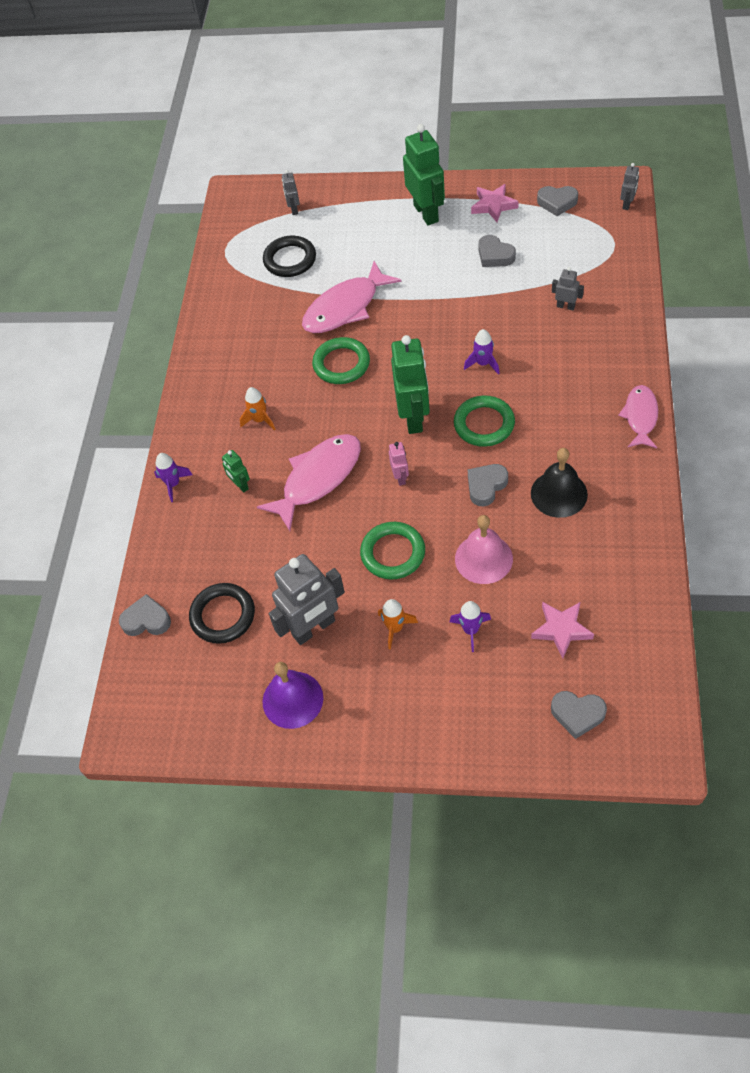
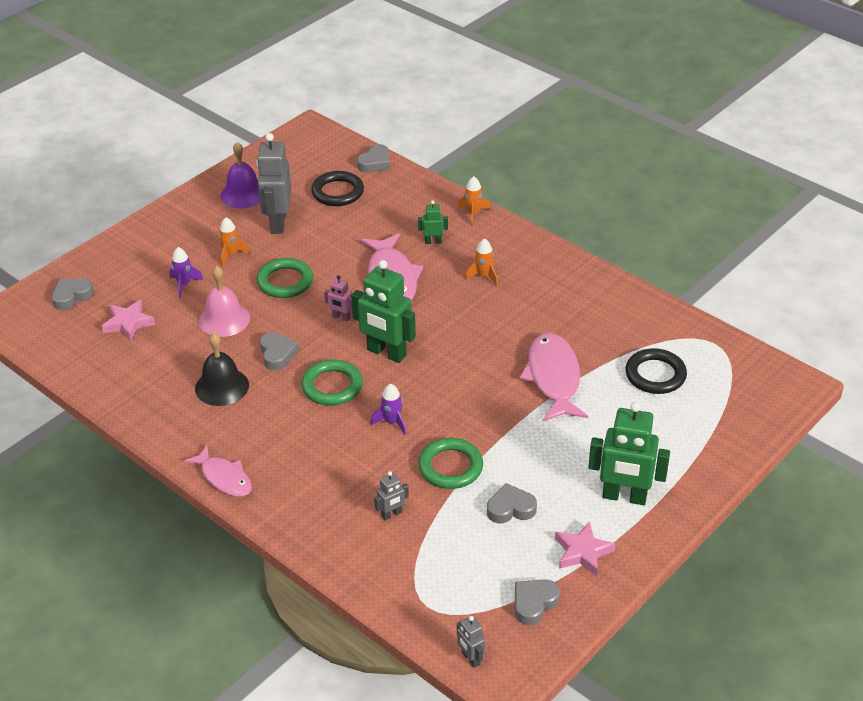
camera: 120 degrees right, 15 degrees down
(173, 484) = (473, 213): purple rocket -> orange rocket
(294, 209) = (728, 410): grey robot -> none
(341, 364) = (490, 344): green ring -> green ring (450, 467)

